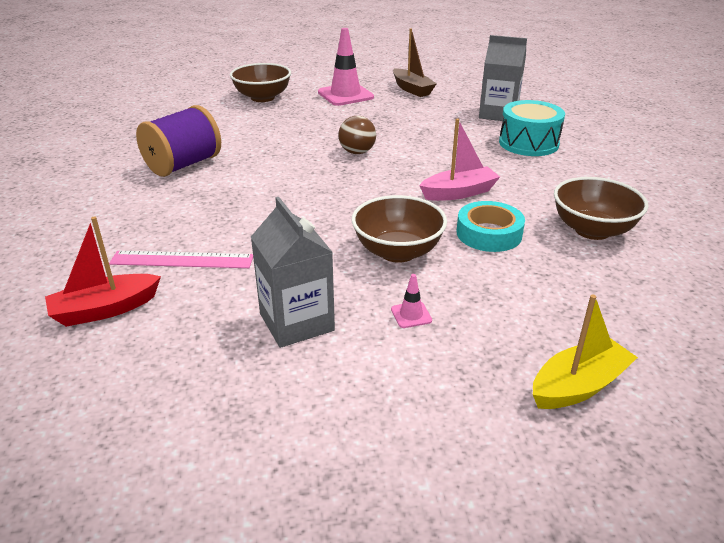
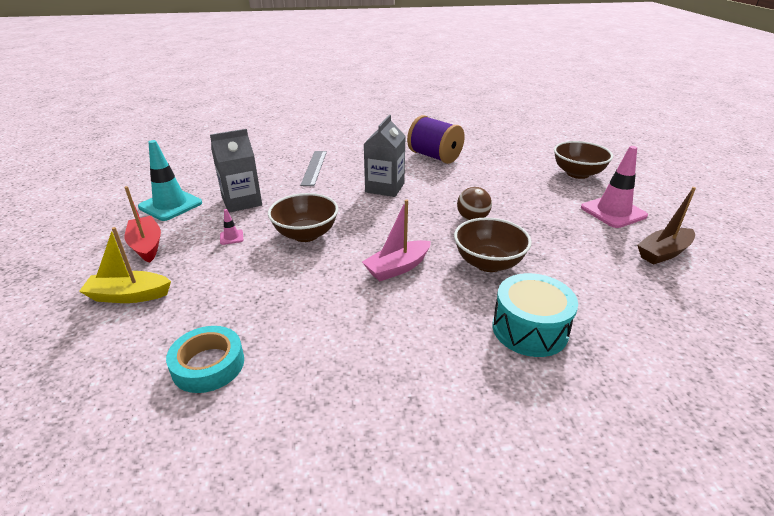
camera: 90 degrees right, 0 degrees up
(105, 309) = (274, 155): red boat -> red boat (146, 245)
(182, 260) = (314, 167): pink ruler -> grey ruler
(299, 414) = (170, 205): none -> turquoise traffic cone
(459, 193) = (397, 268): pink boat -> pink boat turned 75 degrees clockwise
(489, 233) = (323, 278): turquoise tape -> turquoise tape (208, 365)
(498, 114) = (618, 315): grey carton -> grey carton (385, 188)
(578, 386) = (129, 295): yellow boat -> yellow boat turned 120 degrees clockwise
(592, 230) = (319, 343): brown bowl -> brown bowl (488, 263)

